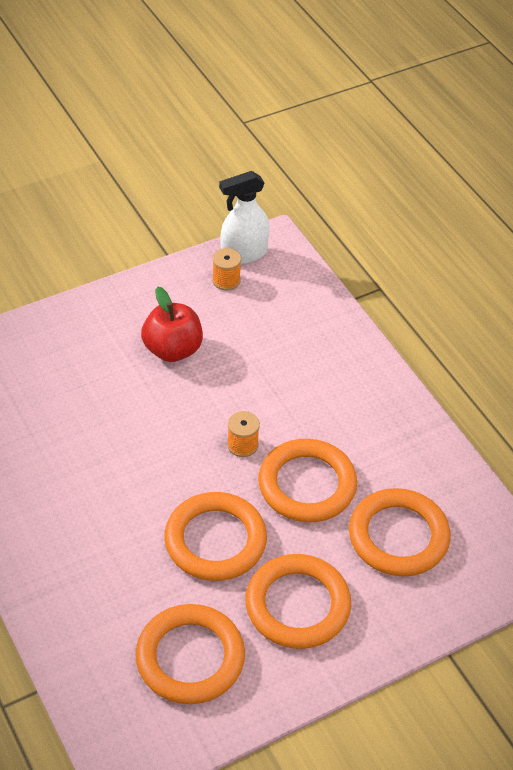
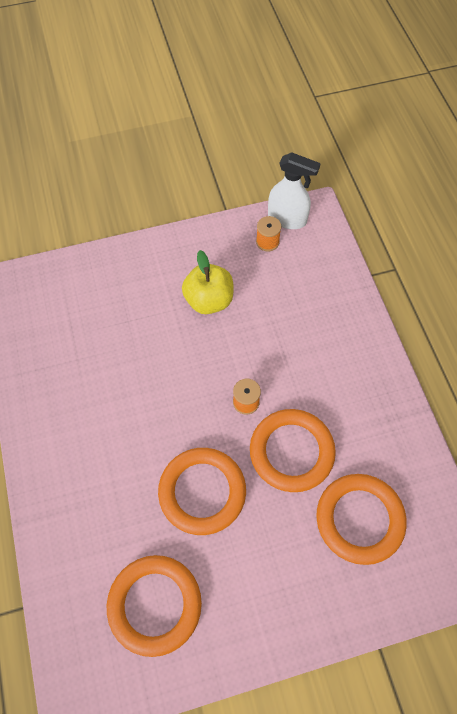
camera: 15 degrees right, 15 degrees up
(172, 350) = (209, 300): red apple -> yellow apple
(243, 254) = (287, 219): white spray bottle -> white spray bottle turned 150 degrees counterclockwise
(297, 605) = (257, 571): orange ring -> none

